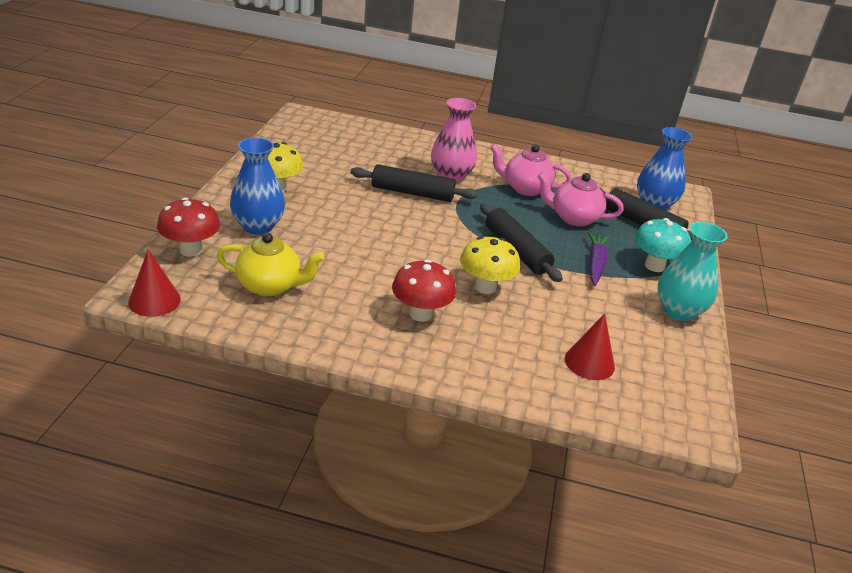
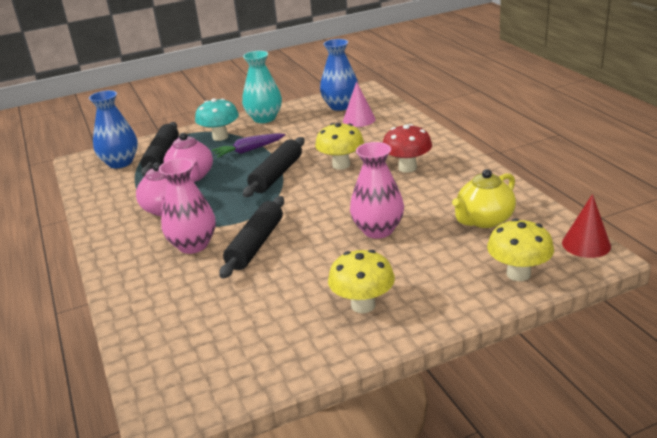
camera: 120 degrees left, 5 degrees down
(191, 250) = (518, 274): red mushroom -> yellow mushroom
(258, 226) = (433, 271): blue vase -> blue vase (340, 106)
(270, 286) = (484, 220): yellow teapot -> yellow teapot turned 105 degrees counterclockwise
(345, 239) = (378, 230): none -> pink vase
(412, 193) = (256, 244): black rolling pin -> black rolling pin turned 45 degrees clockwise
(589, 362) = (359, 120): red cone -> pink cone

